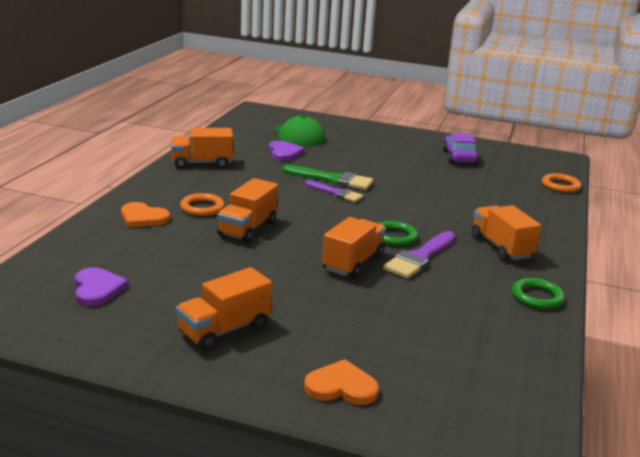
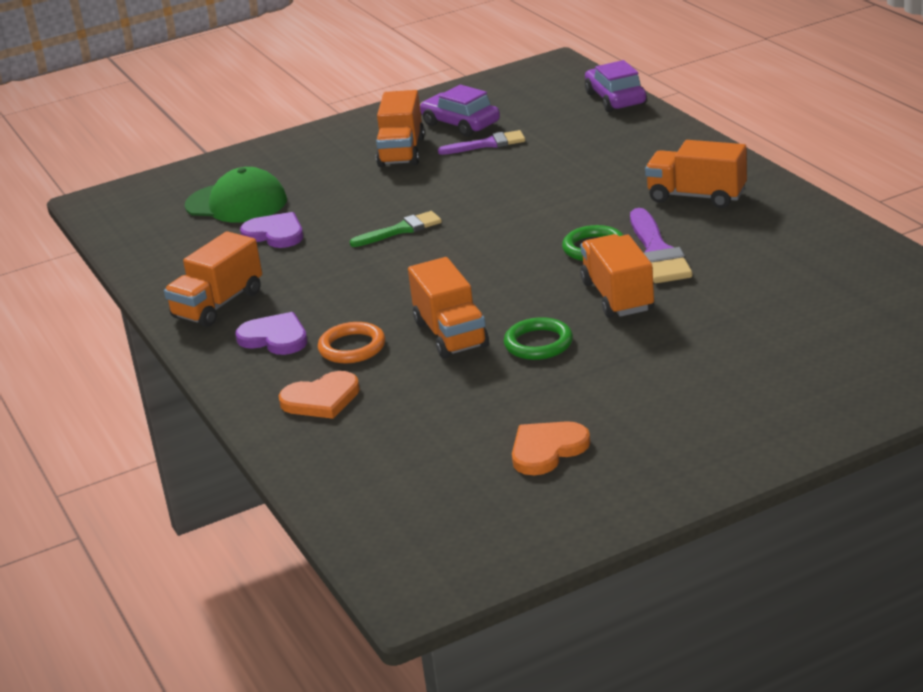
camera: 40 degrees left, 5 degrees up
(97, 289) = (467, 484): purple heart -> purple heart (275, 338)
(224, 330) = (657, 426): orange truck -> orange truck (401, 152)
(332, 179) = (401, 230): green brush -> green brush, size x0.66
(336, 193) = (440, 241): purple brush -> purple brush (487, 144)
(341, 387) = (834, 394): orange heart -> orange heart (547, 450)
(537, 297) = (810, 222): green ring -> green ring (538, 343)
(560, 186) = (615, 99): orange ring -> purple car

